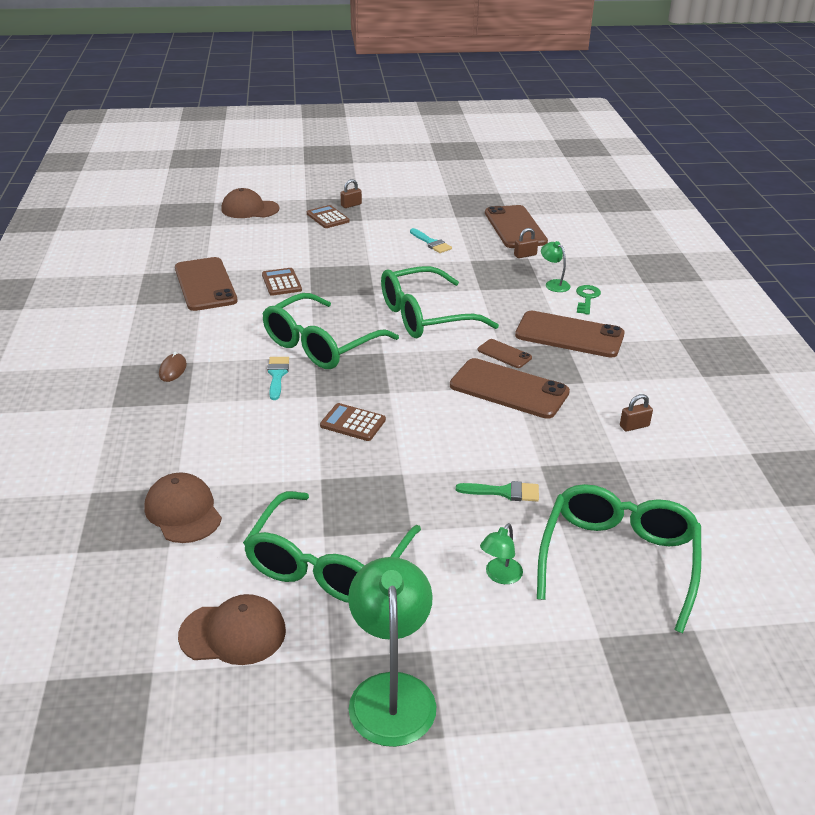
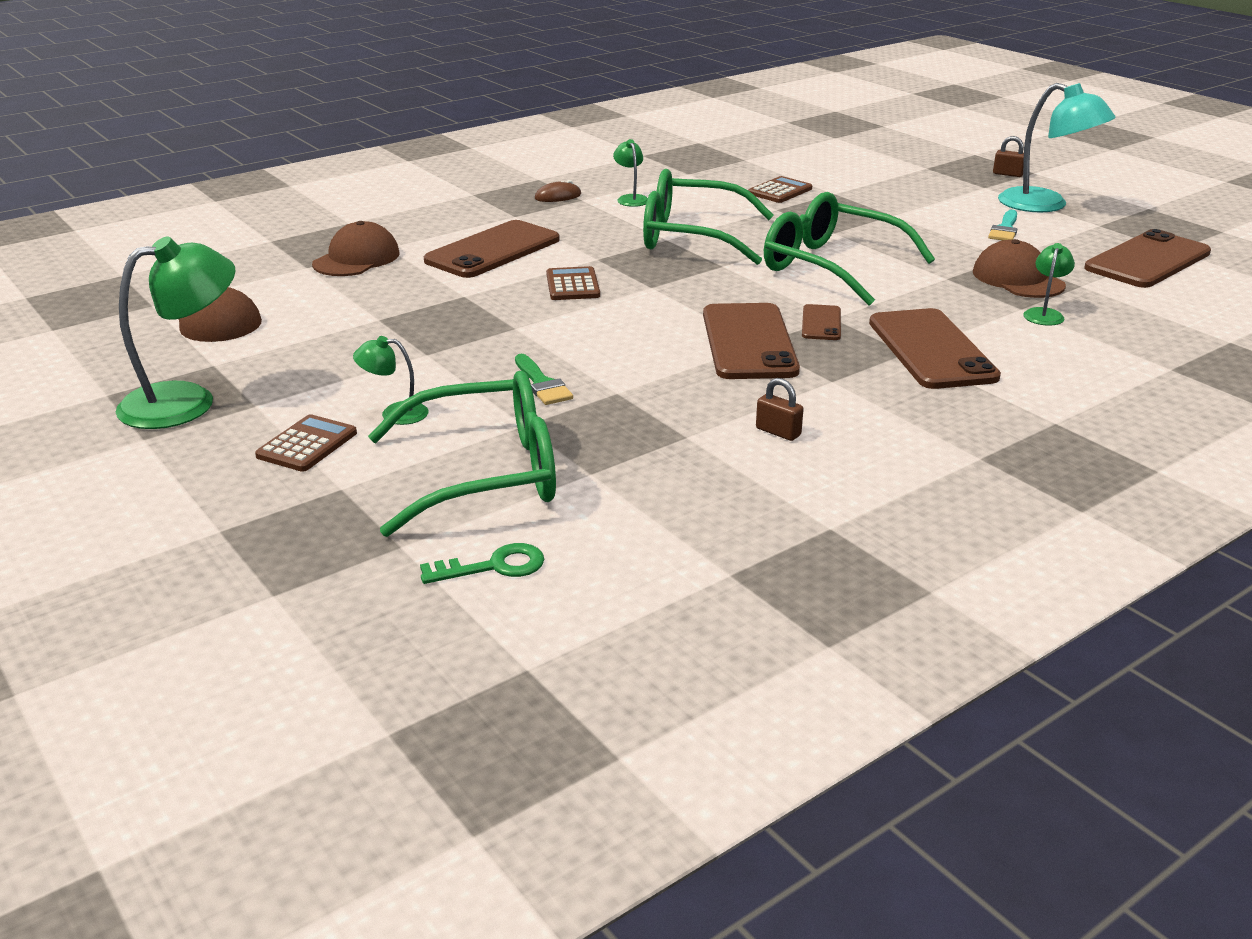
camera: 60 degrees right, 5 degrees down
(205, 284) = (720, 166): brown phone -> brown phone (493, 250)
(219, 341) = (631, 199): none -> green lamp
(250, 209) = (900, 141): brown cap -> brown cap (1017, 279)
(277, 375) = (608, 235): turquoise brush -> none
(328, 217) = (955, 173): brown calculator -> brown calculator (307, 444)
(328, 563) = (341, 331): green glasses -> none
(410, 217) = (1045, 205): none -> turquoise lamp
(525, 255) = (1085, 282): brown padlock -> none
(587, 298) = (1048, 341): green key -> green key (494, 566)

